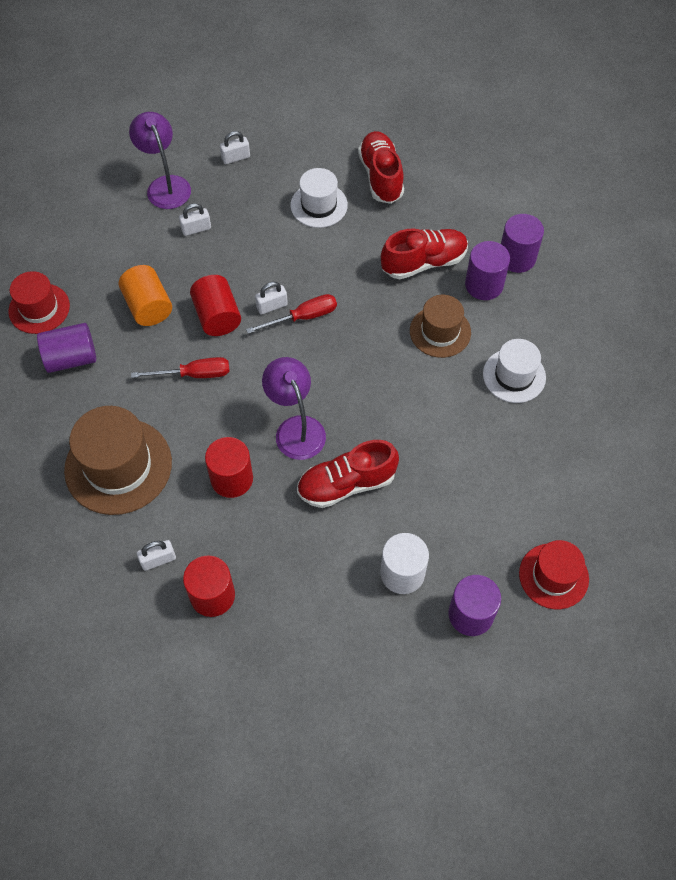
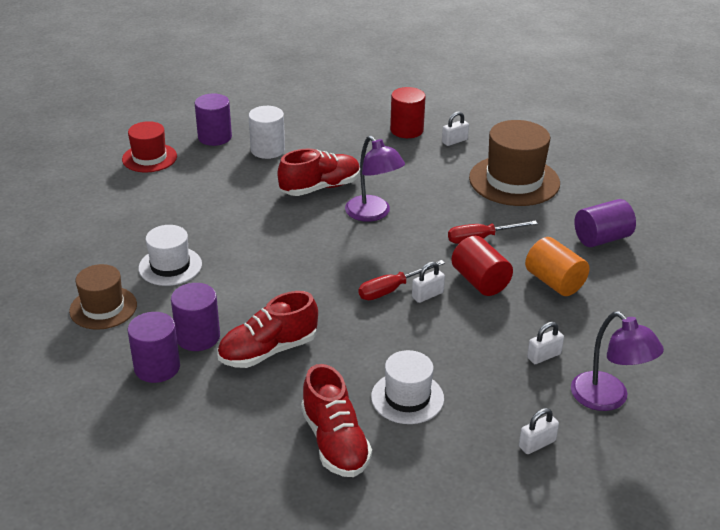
camera: 170 degrees right, 25 degrees down
(39, 308) = (661, 270): red hat -> none
(232, 479) = (417, 182): red cylinder -> none
(440, 332) = (246, 292): brown hat -> brown hat (103, 308)

